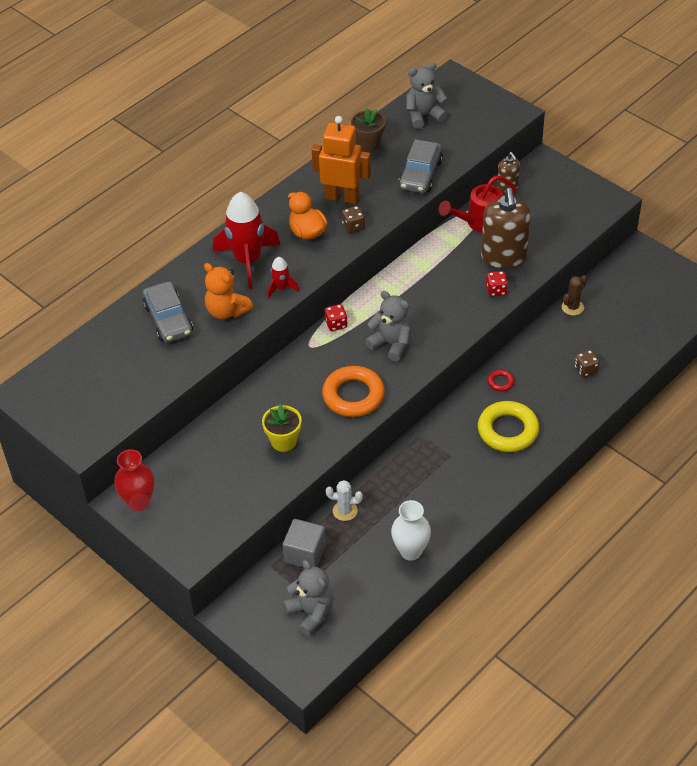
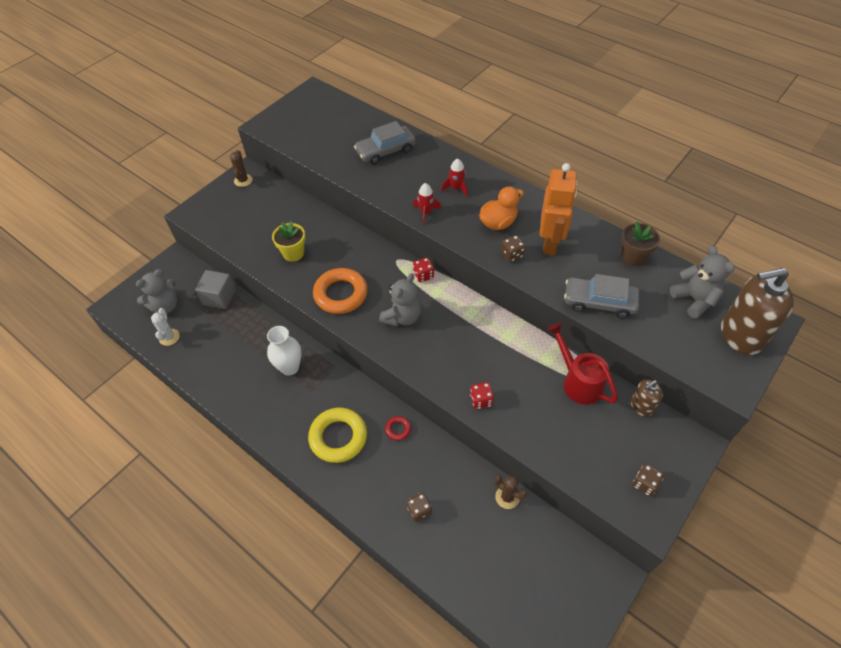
camera: 85 degrees right, 5 degrees up
(139, 502) = (243, 180): red vase -> brown cactus
(227, 311) = (396, 182): orange teddy bear -> none
(248, 261) = (456, 188): red rocket -> red rocket, size x0.47
(345, 511) = (257, 319): white cactus -> white cactus (169, 337)
(411, 551) = (211, 367): white vase -> white vase (290, 367)
(504, 257) = (531, 406): brown soap dispenser -> brown soap dispenser (740, 335)
(580, 197) = (645, 484): none -> brown dice

